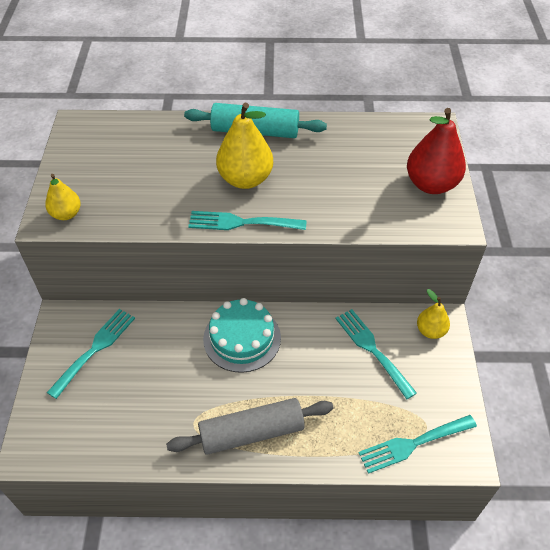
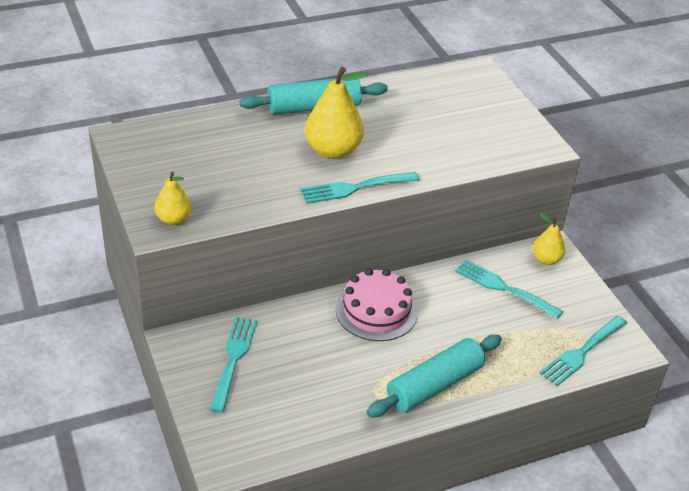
camera: 25 degrees left, 10 degrees down
(242, 338) = (376, 310): turquoise cake -> pink cake
(252, 433) = (435, 385): grey rolling pin -> turquoise rolling pin
(431, 184) = (506, 120): red pear -> none

